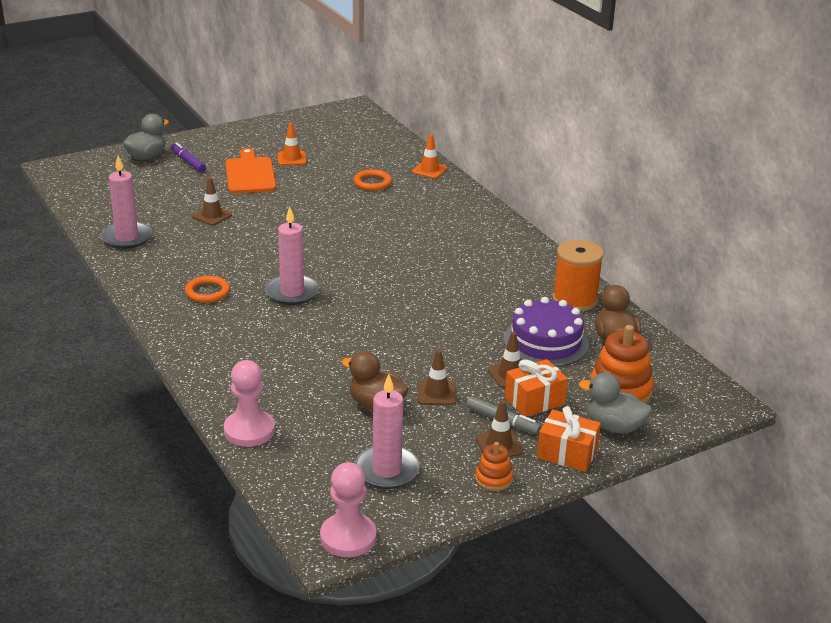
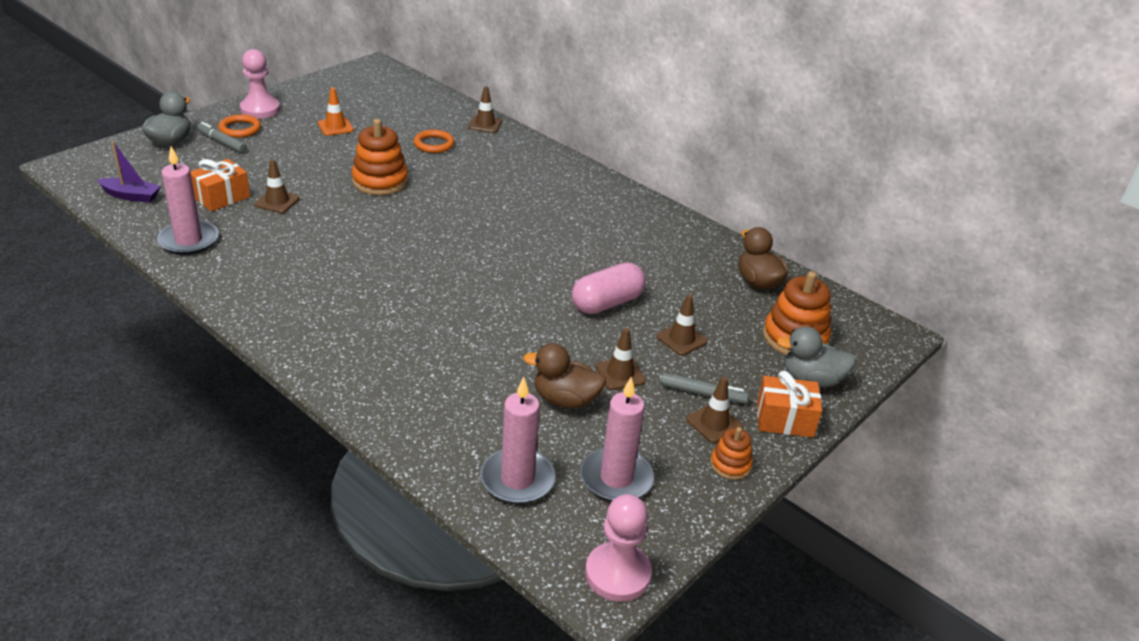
camera: 20 degrees left, 5 degrees up
(97, 197) = (131, 196): none -> purple boat
(188, 162) = (222, 142): purple marker -> grey marker
(207, 292) = (313, 294): orange ring -> orange ring (240, 129)
(249, 430) = (441, 458): pink pawn -> pink pawn (260, 109)
(250, 174) = (298, 149): orange cutting board -> none
(292, 292) = (409, 280): pink candle -> pink candle (517, 479)
(308, 209) = (380, 181): none -> orange stacking toy
(429, 170) = (485, 124): orange traffic cone -> brown traffic cone
(458, 336) = (607, 303): none -> pink capsule
(534, 401) = (721, 364): orange gift -> orange gift (221, 197)
(546, 342) = (696, 296): purple cake -> none
(575, 300) = (698, 245): orange spool -> none

